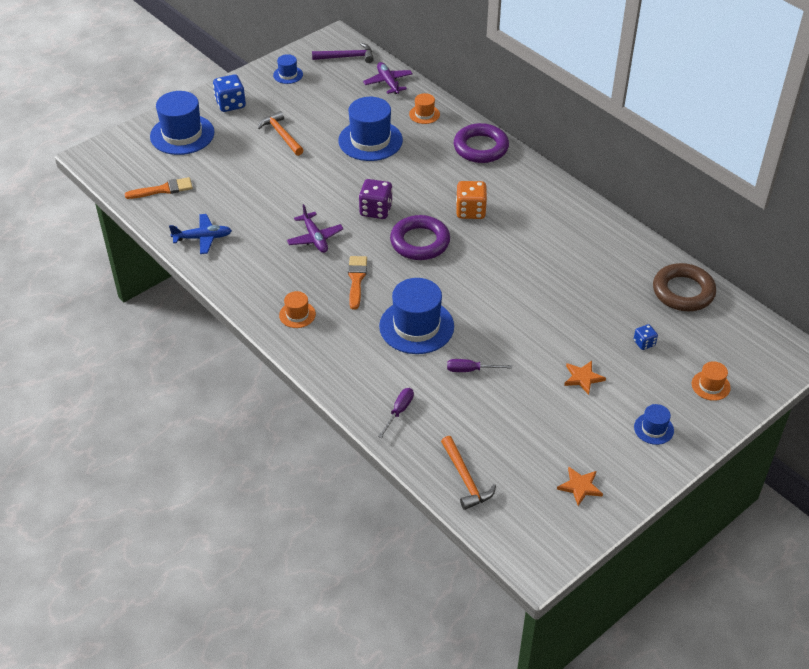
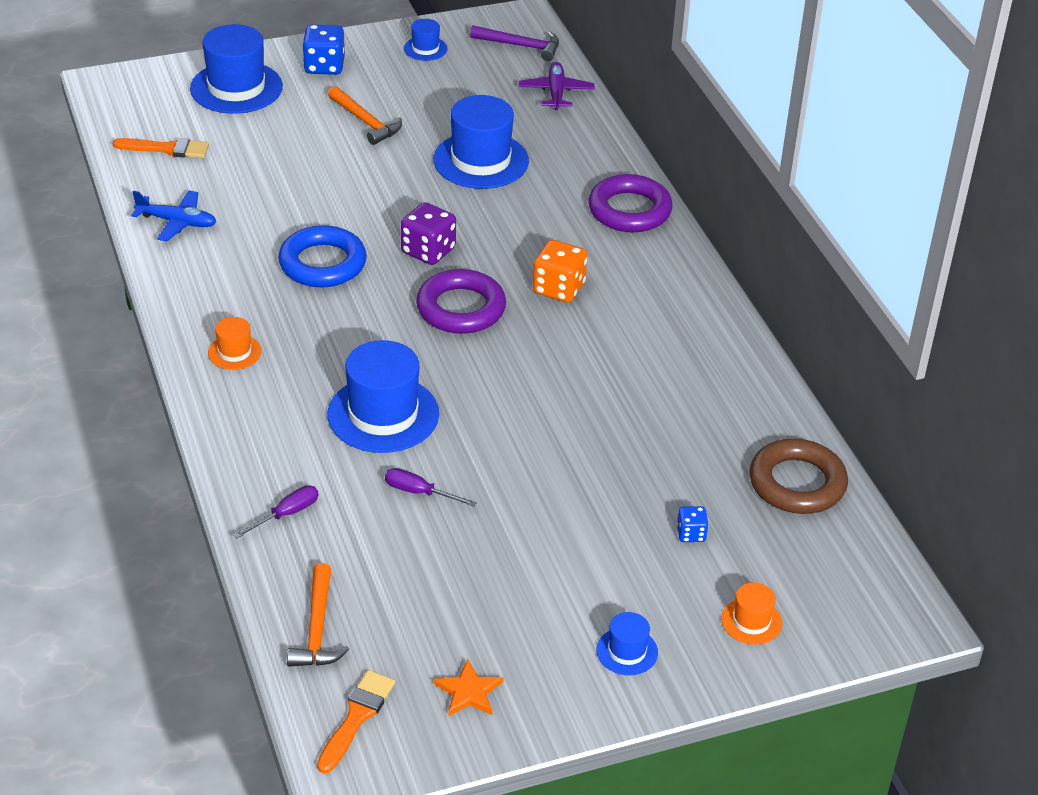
camera: 20 degrees right, 5 degrees down
(281, 135) = (365, 122): orange hammer -> orange hammer turned 150 degrees clockwise
(315, 238) = (322, 263): purple plane -> blue ring
(356, 279) = (342, 331): orange brush -> orange brush (356, 717)
(424, 114) = (579, 146): orange hat -> none
(583, 378) = (570, 552): orange star -> none

